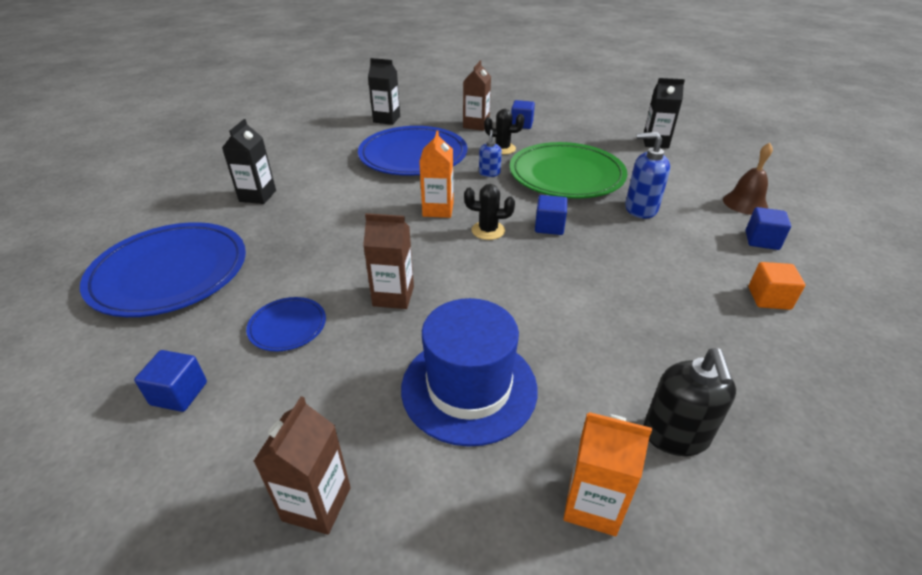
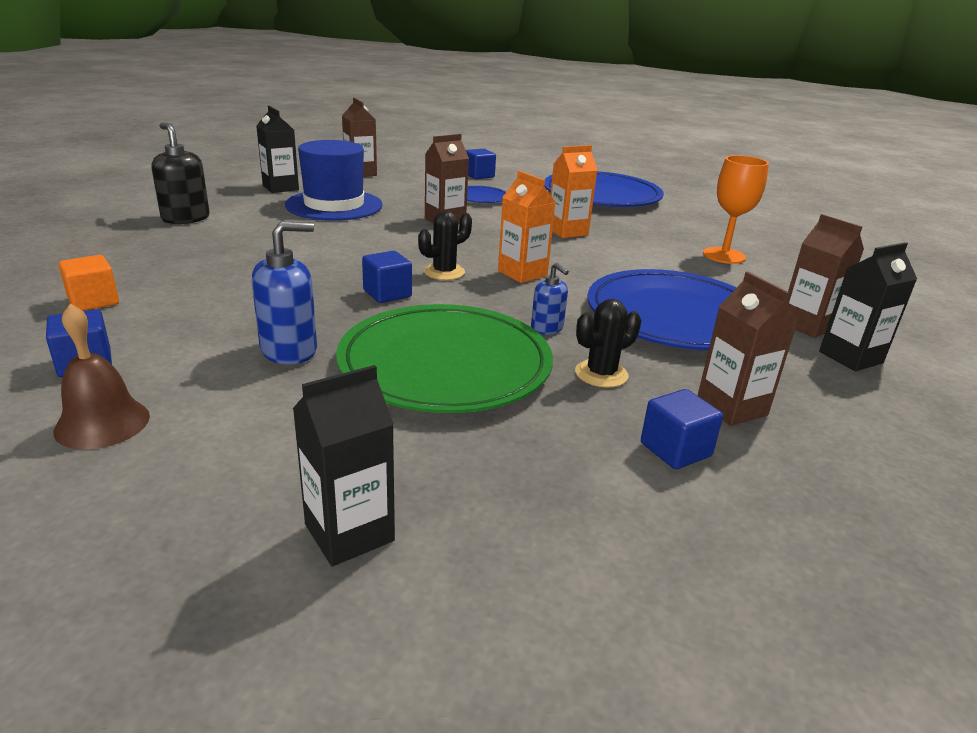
camera: 135 degrees right, 10 degrees down
(257, 196) = (685, 236): black carton -> black carton (280, 188)
(283, 173) = (724, 255): none -> orange goblet
(365, 132) = (807, 325): none -> brown carton
(592, 504) = (228, 195): orange carton -> orange carton (567, 232)

